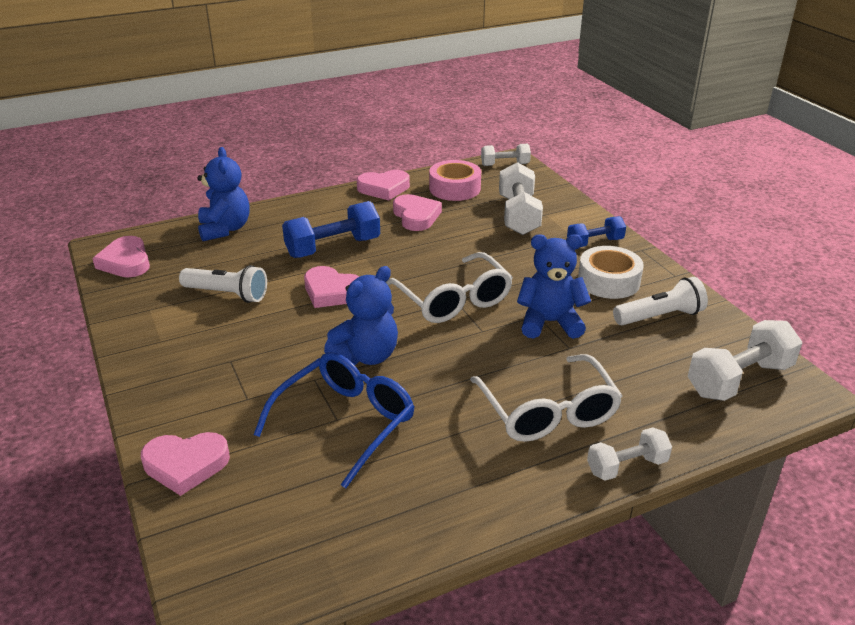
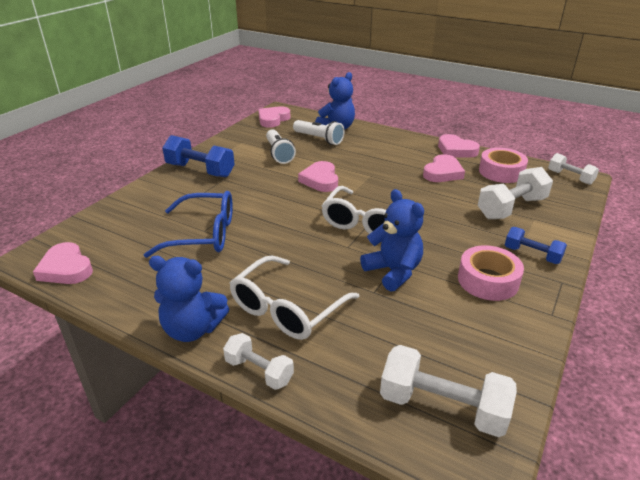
camera: 55 degrees right, 0 degrees up
(186, 465) = (130, 203): pink heart -> pink heart (66, 268)
(333, 247) = (365, 162): blue dumbbell -> blue dumbbell (200, 170)
(366, 355) = (272, 216): blue teddy bear -> blue teddy bear (192, 329)
(608, 281) = (488, 280): white tape -> pink tape
(660, 316) = (476, 325): white flashlight -> white flashlight (319, 139)

